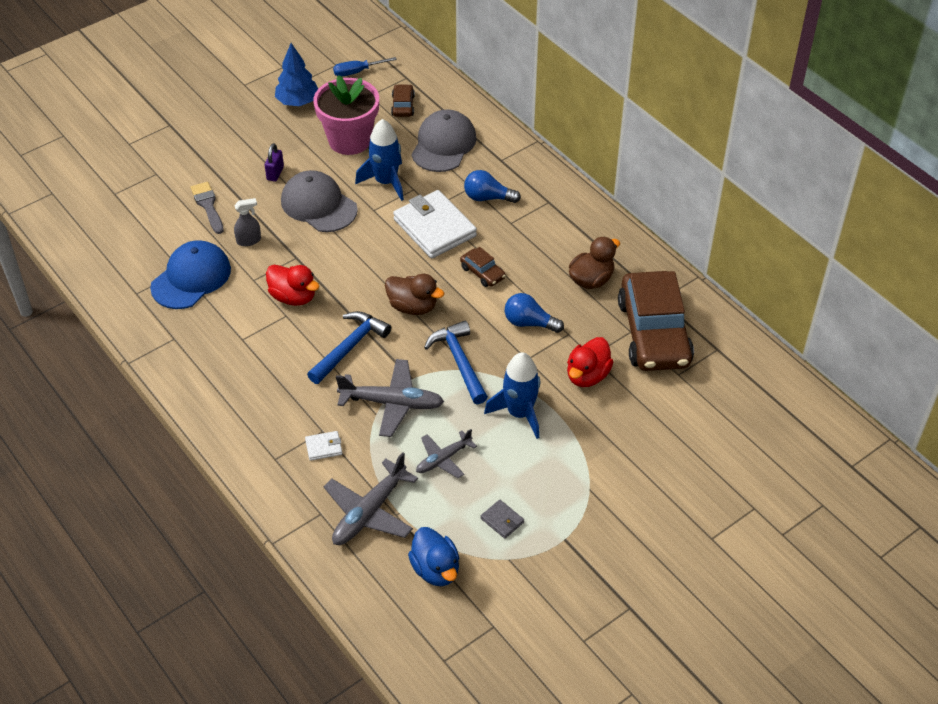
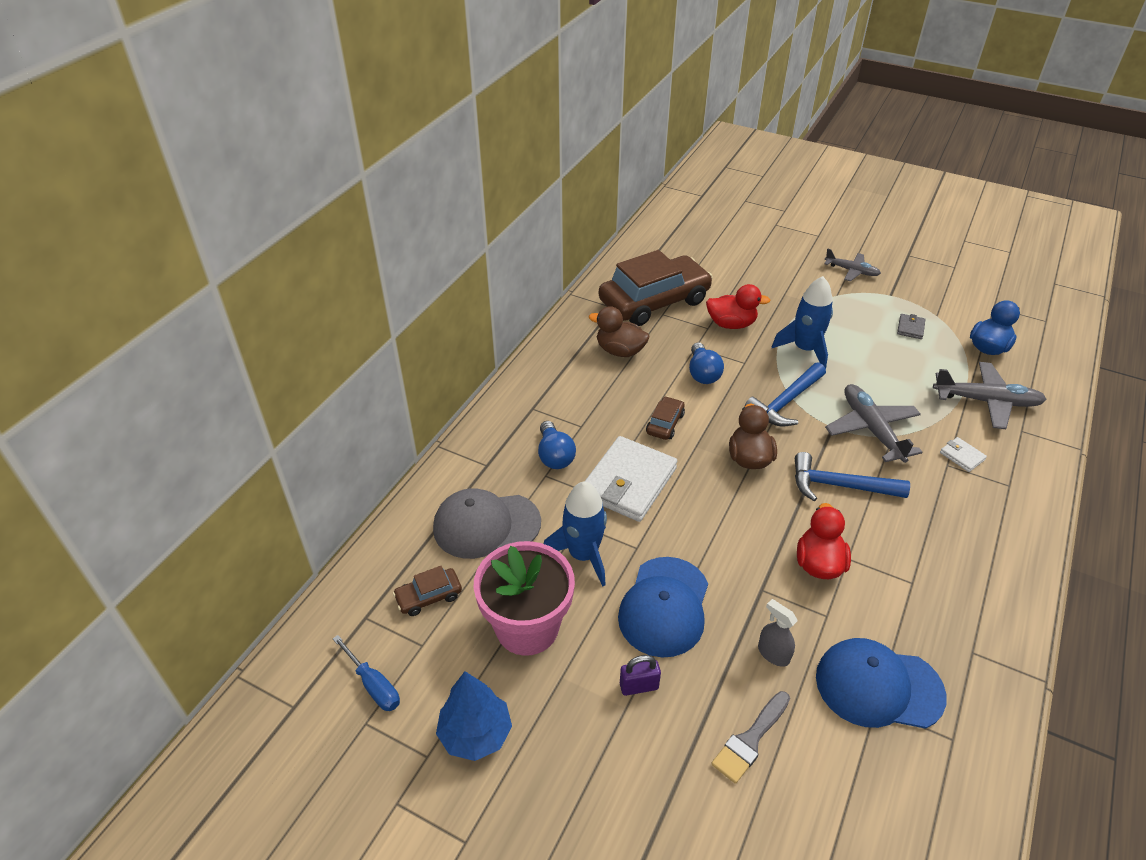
camera: 115 degrees left, 5 degrees down
(318, 205) = (664, 606): grey cap -> blue cap
(443, 459) = (892, 377): grey plane -> grey plane (851, 271)

